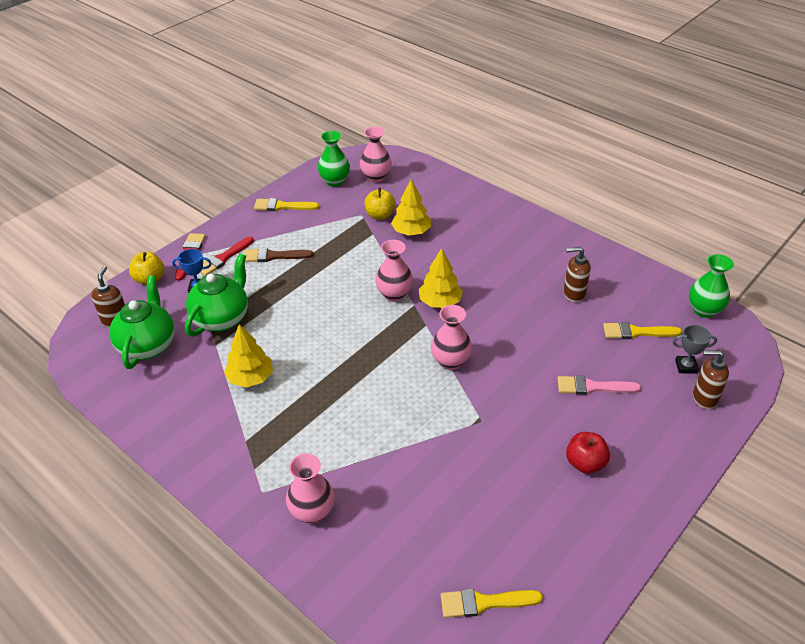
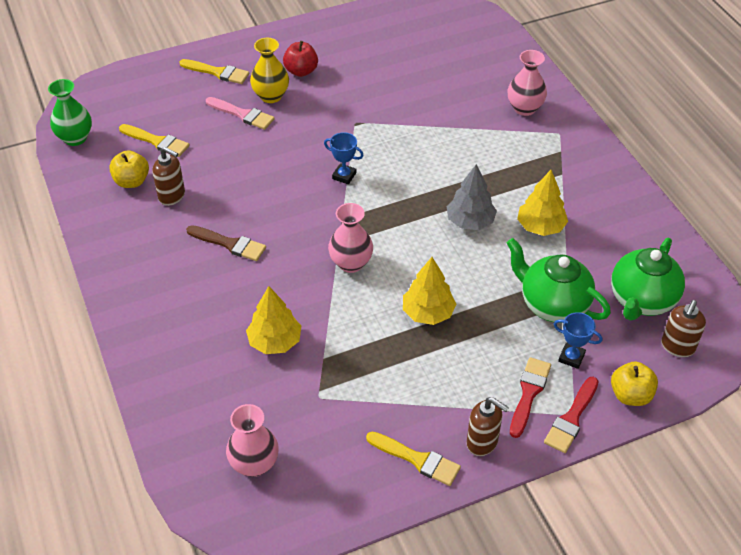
camera: 155 degrees left, 5 degrees up
(222, 318) = (552, 304): green teapot -> green teapot turned 75 degrees clockwise
(223, 258) = (529, 393): red brush -> red brush turned 45 degrees counterclockwise
(273, 256) = (463, 371): brown brush -> brown brush (229, 244)
(316, 360) = (470, 221): none -> grey tree
(335, 181) = (318, 481): green vase -> none
(380, 215) = (295, 385): yellow apple -> yellow apple (132, 181)
(440, 302) = (310, 237): yellow tree -> yellow tree (428, 313)
(450, 361) = (344, 176): pink vase -> blue trophy
(484, 602) = (433, 29): yellow brush -> yellow brush (217, 72)
(586, 418) = (271, 96): none -> yellow vase
(686, 366) = (151, 102): grey trophy -> none
(704, 398) = (166, 78): brown soap dispenser -> brown soap dispenser (482, 442)

